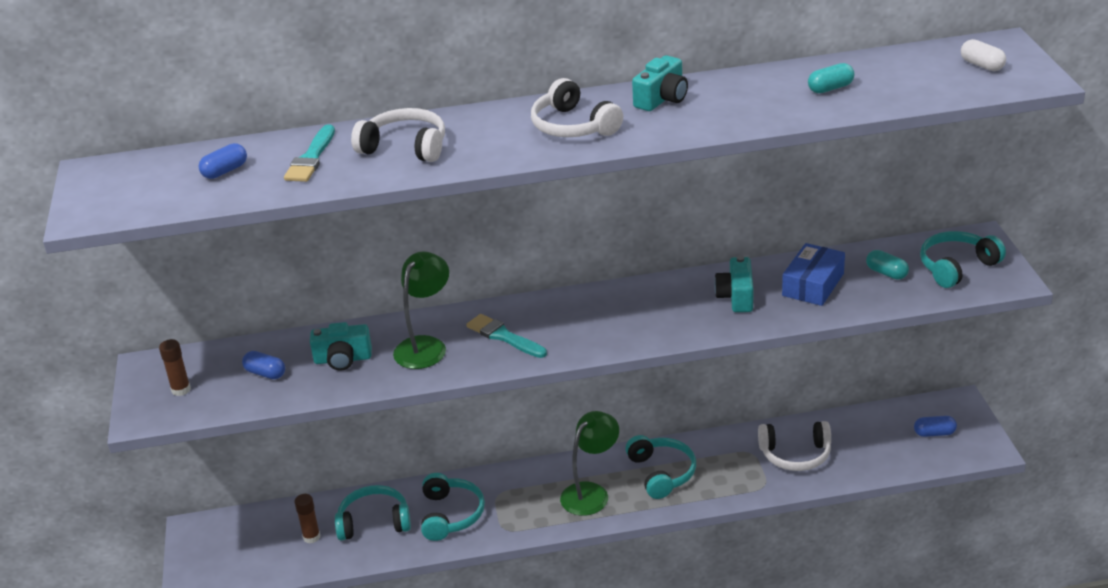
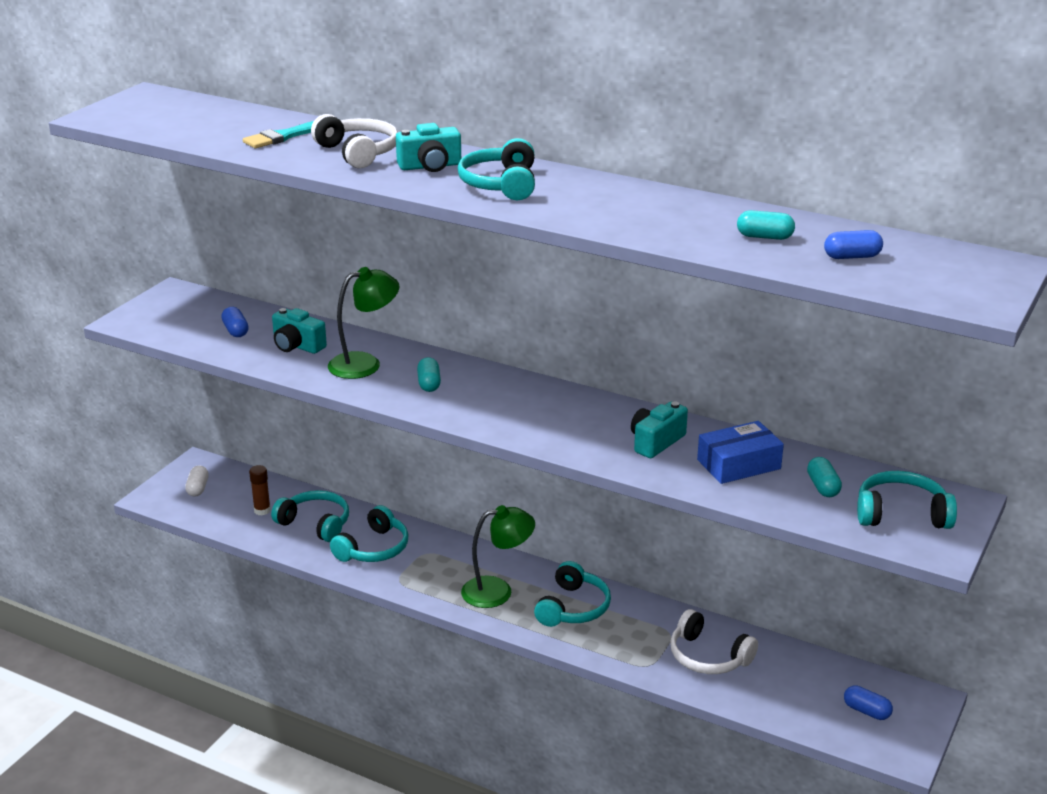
camera: 35 degrees right, 5 degrees down
(181, 390) = (171, 316): brown glue stick -> none
(225, 171) = (220, 123): blue capsule -> blue capsule (852, 257)
(504, 336) = (429, 384): turquoise brush -> turquoise capsule
(573, 126) = (501, 184): white headphones -> turquoise headphones
(662, 99) = (606, 192): turquoise camera -> turquoise camera (430, 166)
(982, 65) = (947, 273): white capsule -> white capsule (198, 488)

